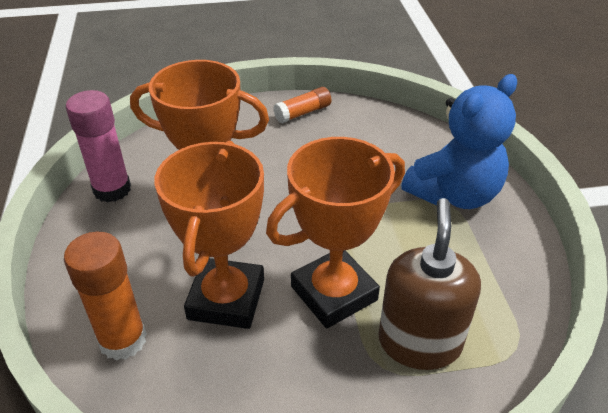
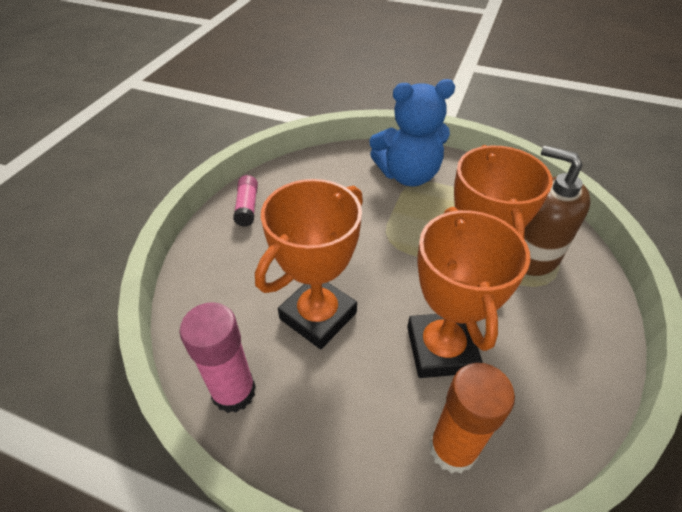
camera: 60 degrees left, 5 degrees up
(226, 299) = (441, 349): orange trophy -> orange trophy turned 45 degrees clockwise
(303, 112) = (247, 207): orange glue stick -> pink glue stick
(454, 194) = (408, 175): blue teddy bear -> blue teddy bear turned 90 degrees clockwise

